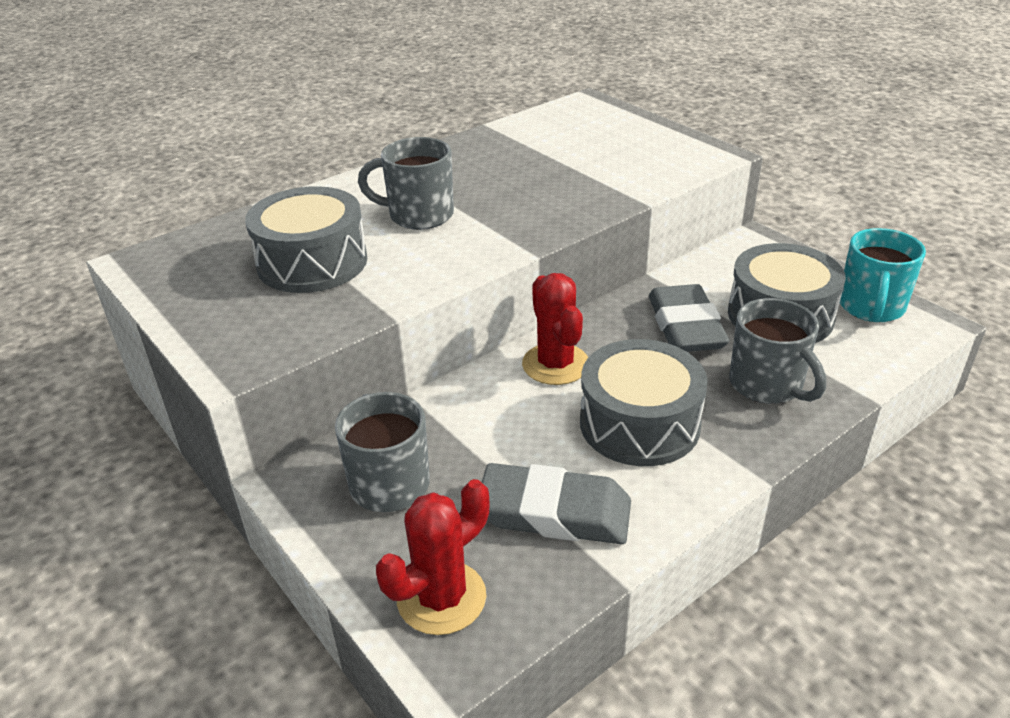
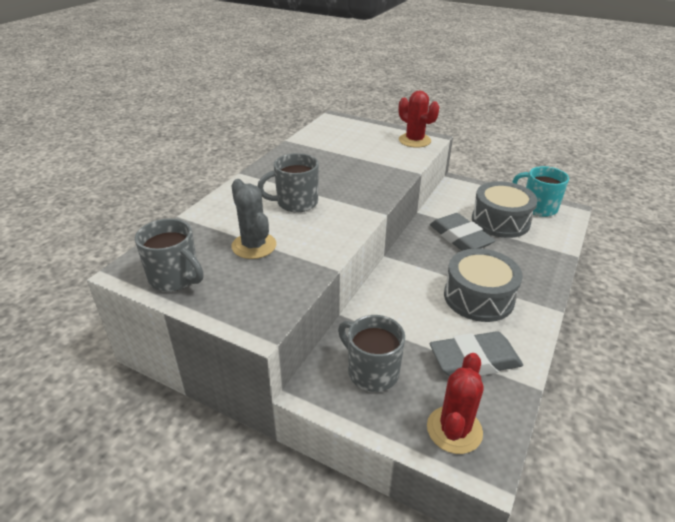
camera: 25 degrees left, 0 degrees up
(312, 262) = (254, 246): grey drum -> grey cactus
(555, 364) = (410, 275): red cactus -> red cactus (414, 140)
(767, 385) = (522, 259): grey mug -> grey mug (175, 278)
(871, 307) = (537, 207): turquoise mug -> turquoise mug turned 135 degrees clockwise

